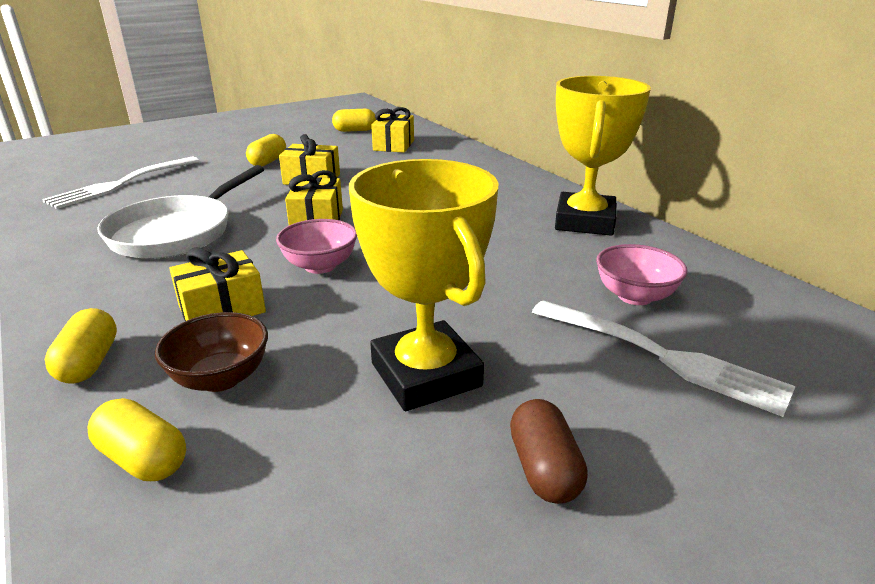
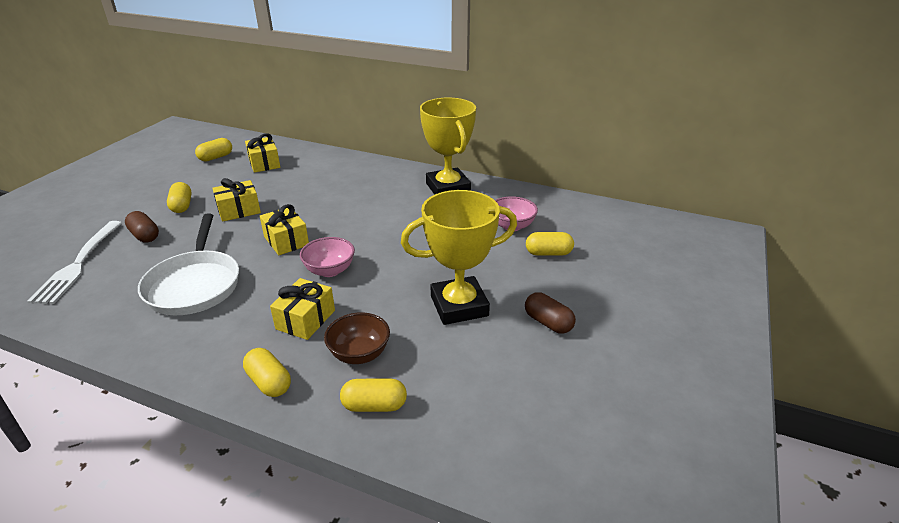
camera: 35 degrees left, 5 degrees up
(202, 177) = (145, 236): none -> brown capsule
(425, 375) = (459, 306): yellow trophy -> yellow trophy turned 45 degrees counterclockwise
(661, 356) = (548, 253): white fork -> yellow capsule

